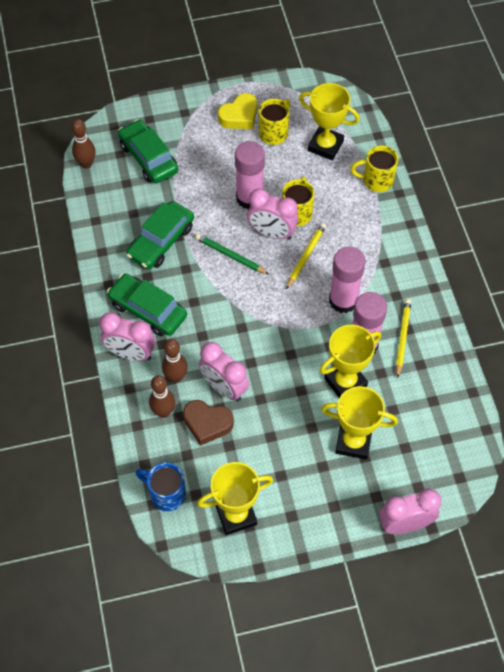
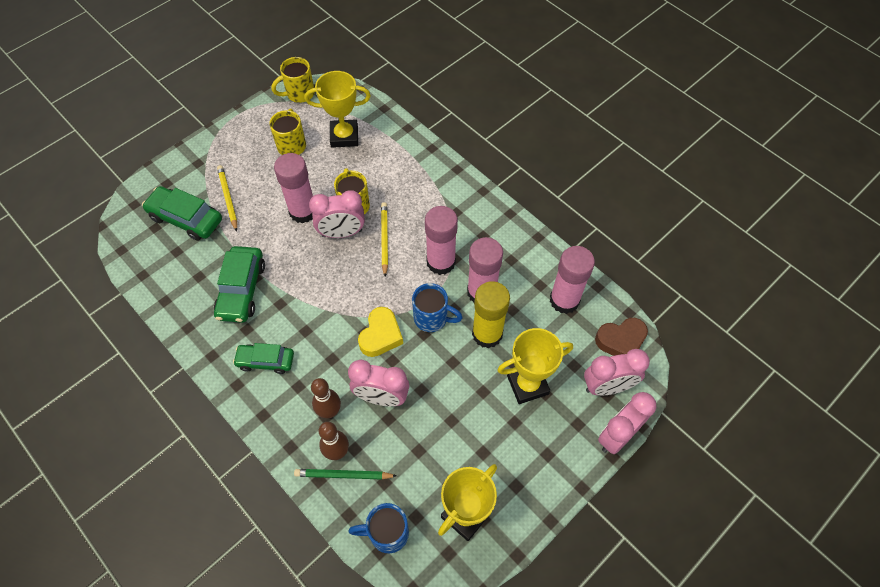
camera: 30 degrees left, 0 degrees up
(86, 164) = (126, 251): brown bowling pin -> none
(130, 353) = (272, 412): pink clock -> pink clock (607, 387)
(148, 310) = (265, 361): green car -> green car, size x0.66
(207, 423) = (386, 440): brown heart -> brown heart (621, 341)
(230, 255) = (315, 271): green pencil -> green pencil (343, 475)
(239, 116) = (251, 144): yellow heart -> yellow heart (381, 335)
(306, 345) = (432, 318): none -> blue mug
(345, 382) = (487, 334): yellow trophy -> yellow glue stick
(376, 181) = (406, 146): yellow mug -> yellow mug (299, 94)
(402, 338) = (511, 269): yellow pencil -> yellow pencil (228, 198)
(433, 388) = (564, 300): none -> pink glue stick

